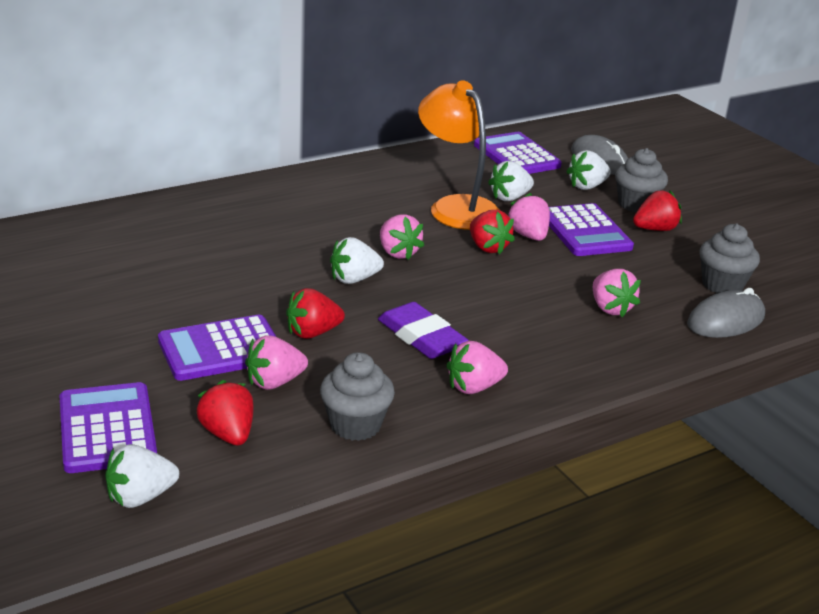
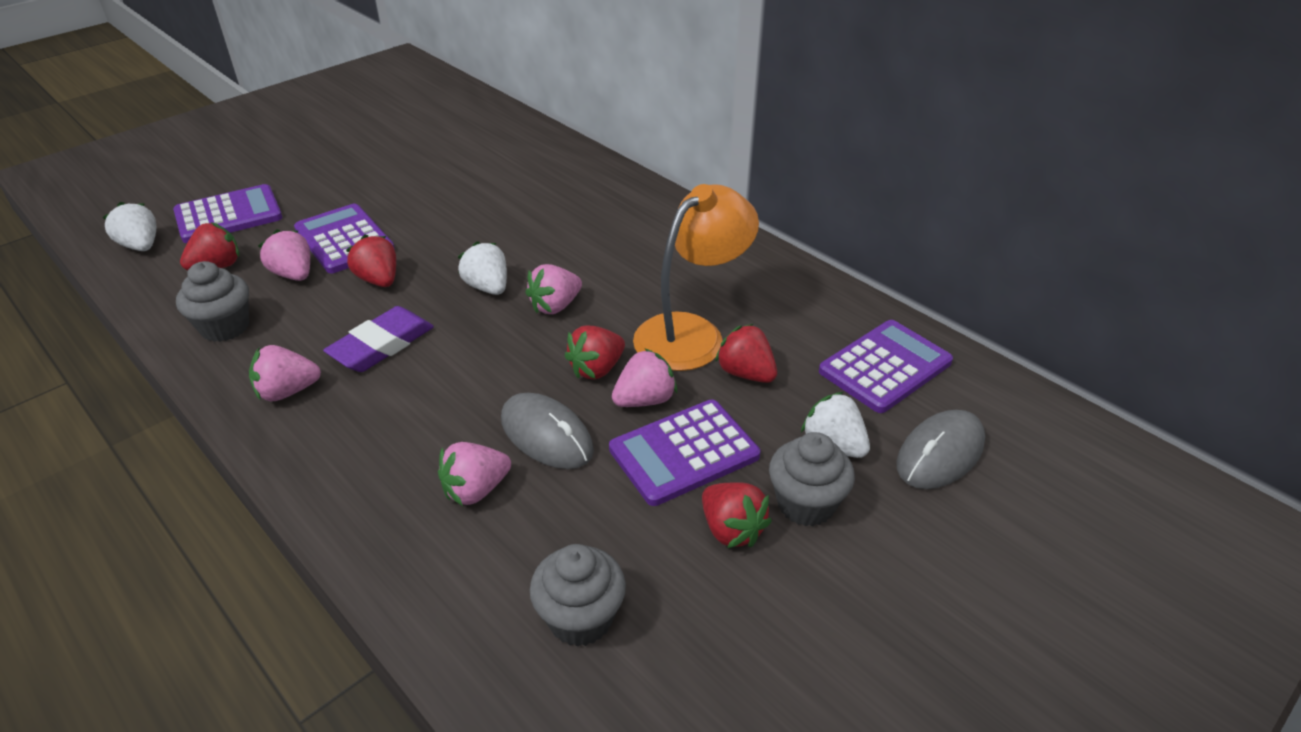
camera: 80 degrees right, 10 degrees up
(474, 387) = (287, 391): pink strawberry -> pink strawberry turned 75 degrees counterclockwise
(509, 198) = (746, 373): white strawberry -> red strawberry
(725, 320) = (472, 621): grey mouse -> grey mouse (546, 435)

